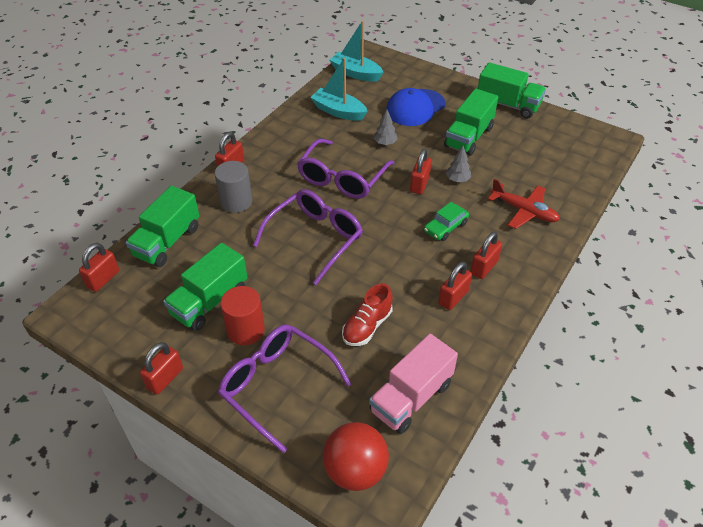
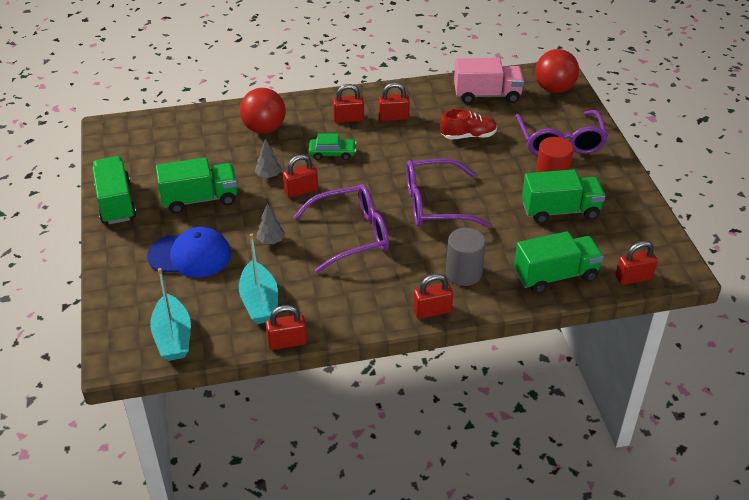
camera: 135 degrees left, 5 degrees down
(165, 378) = (630, 185): red padlock -> red padlock (287, 342)
(524, 211) = (264, 129): red plane -> red ball

